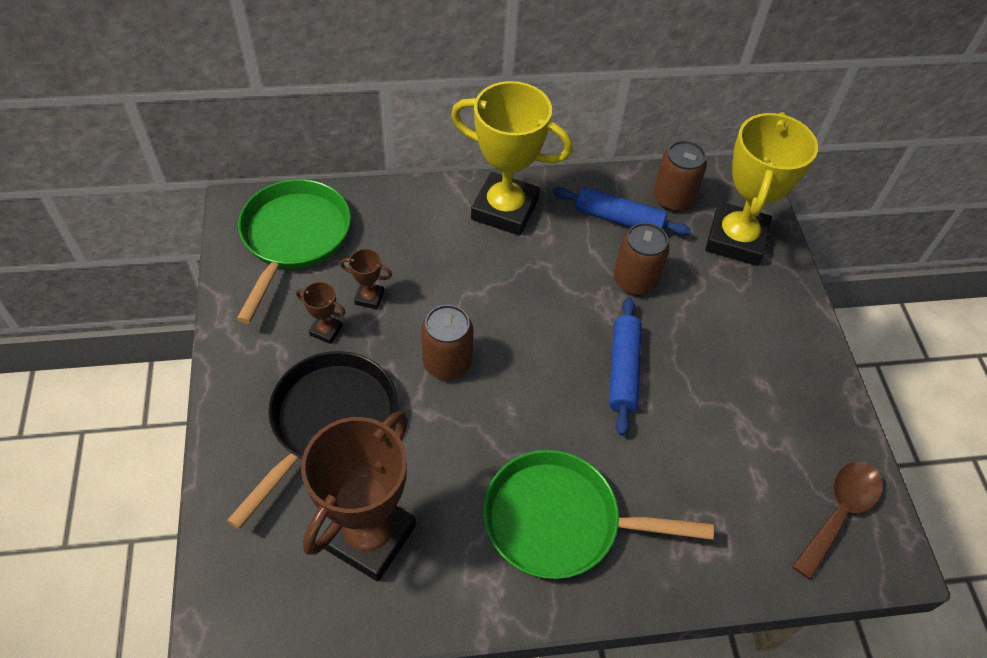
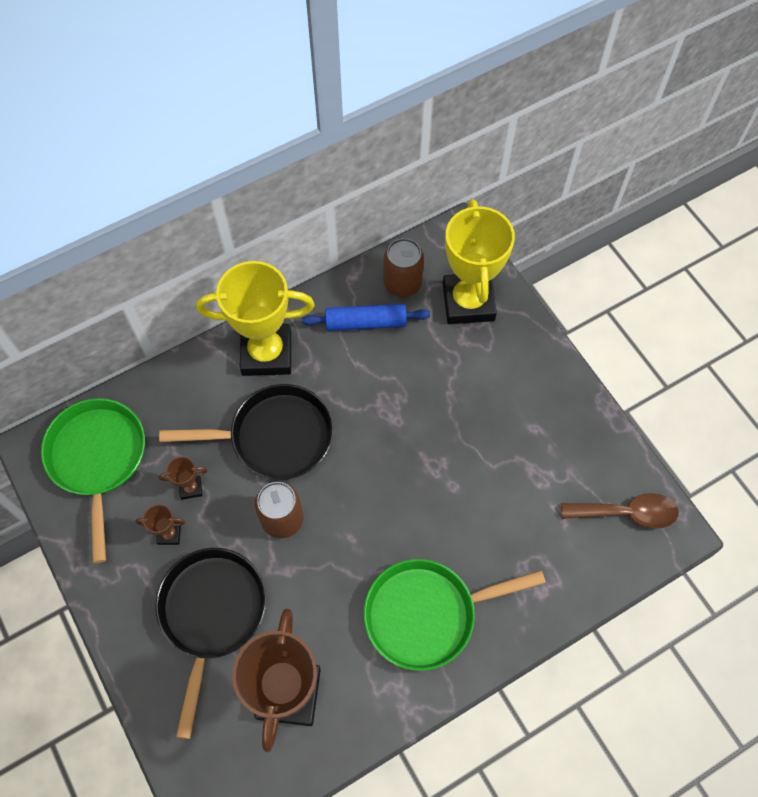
camera: 20 degrees left, 10 degrees up
(477, 285) = (275, 437): none -> black pan
(623, 370) = (424, 464): blue rolling pin -> none
(635, 280) = (402, 377): brown can -> none
(839, 512) = (627, 513): brown spoon -> brown spoon turned 75 degrees clockwise

